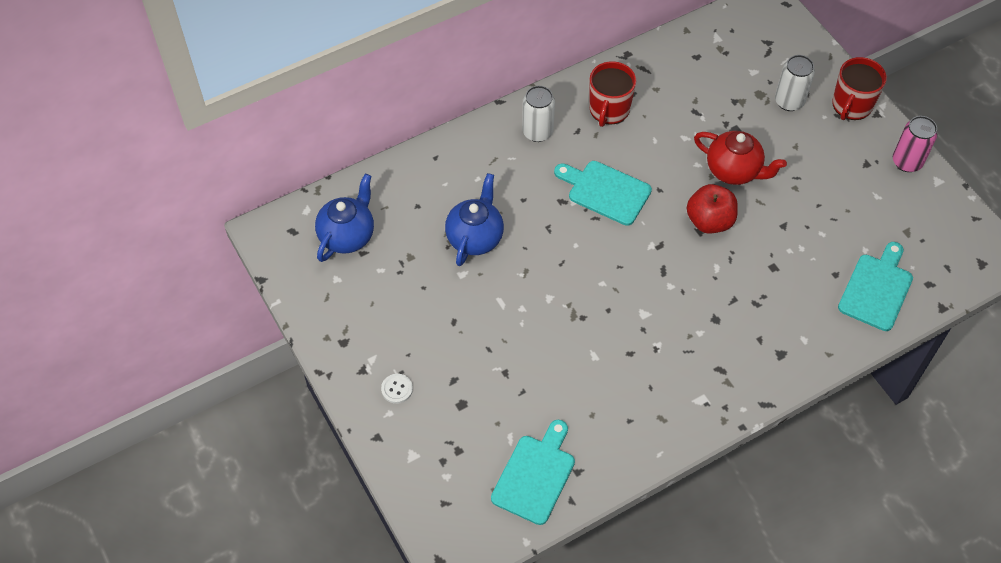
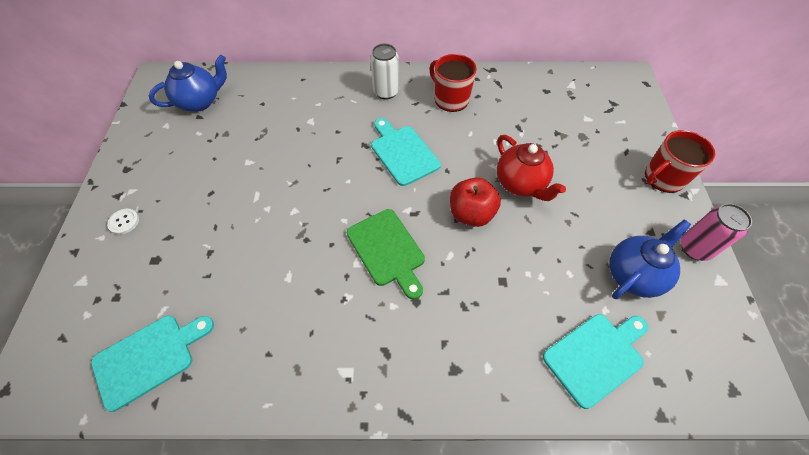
camera: 30 degrees right, 0 degrees up
(475, 237) = (280, 141): blue teapot -> blue teapot (633, 274)
(609, 110) = (450, 99): red mug -> red mug turned 90 degrees clockwise
(661, 290) = (387, 250): none -> green cutting board
(789, 101) = (605, 152): white can -> none

